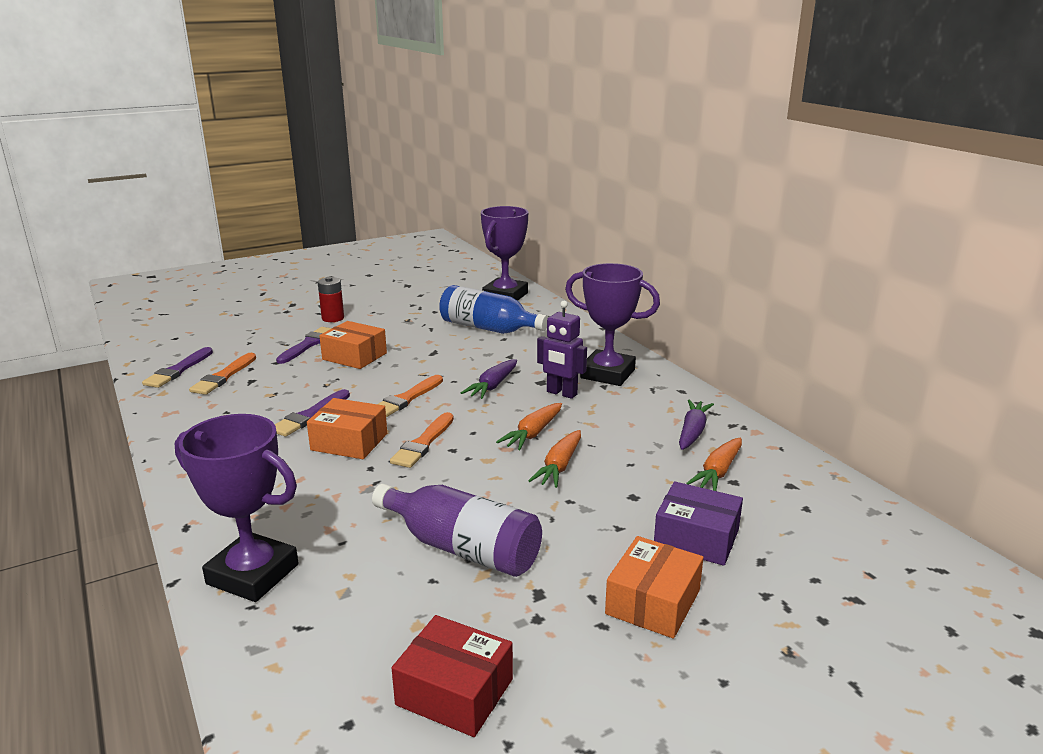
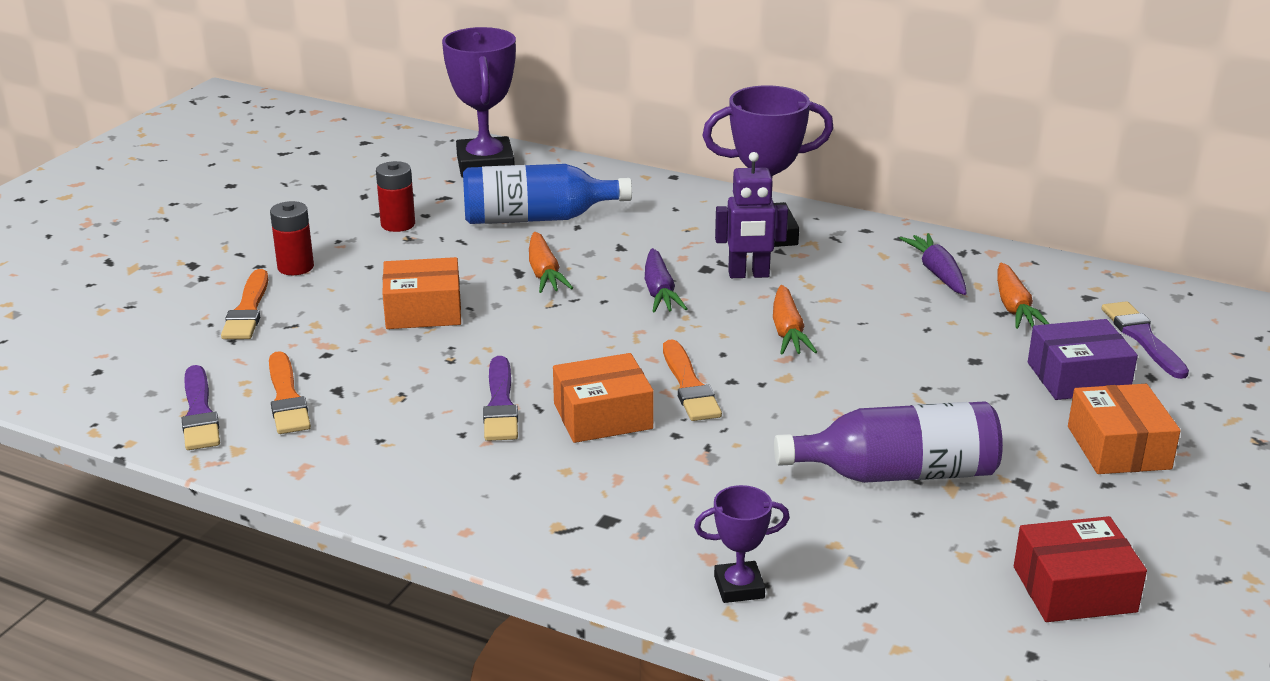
camera: 35 degrees left, 5 degrees up
(253, 574) = (739, 587): purple trophy -> purple trophy, size x0.52
(308, 345) = (328, 316): purple brush -> purple brush (1143, 338)
(406, 399) = (584, 342): orange brush -> orange brush (248, 310)
(413, 312) = (398, 224): none -> red battery
(559, 467) = (866, 357): orange carrot -> orange carrot (544, 273)

